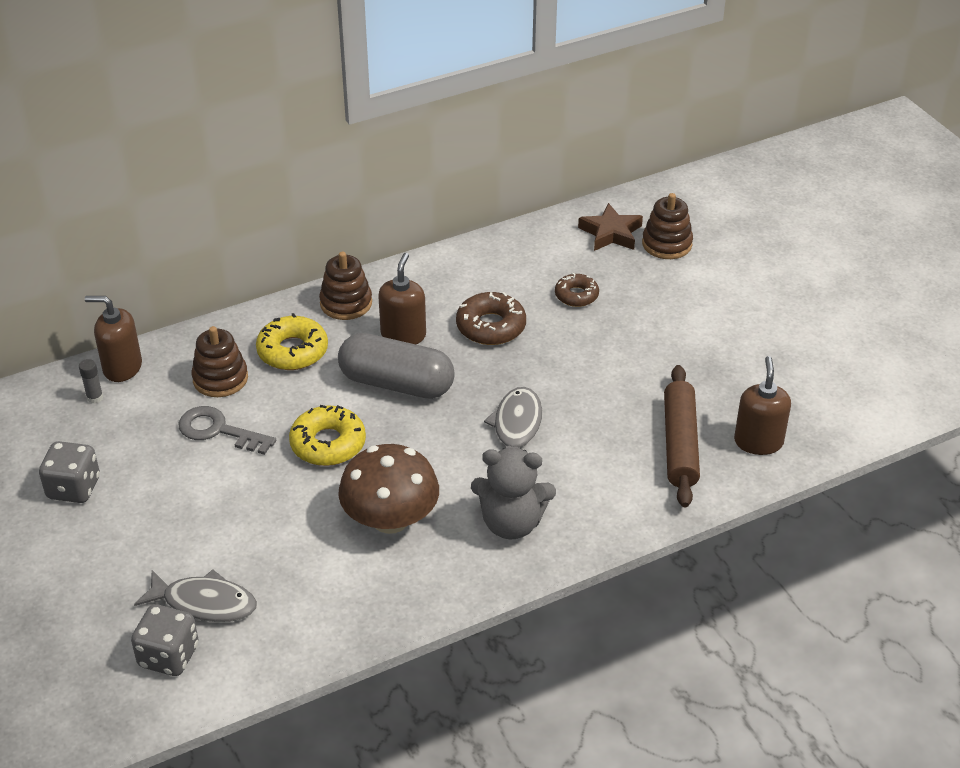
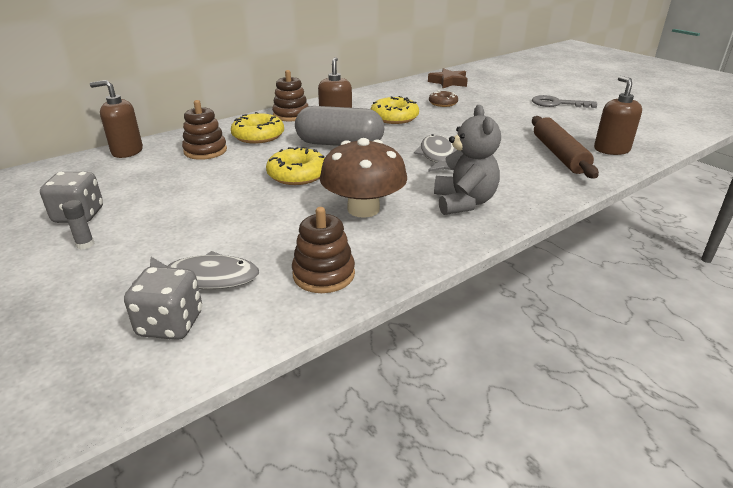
camera: 10 degrees left, 10 degrees down
(95, 398) = (103, 167): grey glue stick -> grey glue stick (85, 244)
(218, 431) = (207, 175): grey key -> grey key (557, 104)
(491, 326) = (394, 117): brown donut -> yellow donut
(511, 523) = (464, 202): grey teddy bear -> grey teddy bear turned 90 degrees counterclockwise
(667, 244) = (485, 84): brown stacking toy -> brown stacking toy (323, 274)

